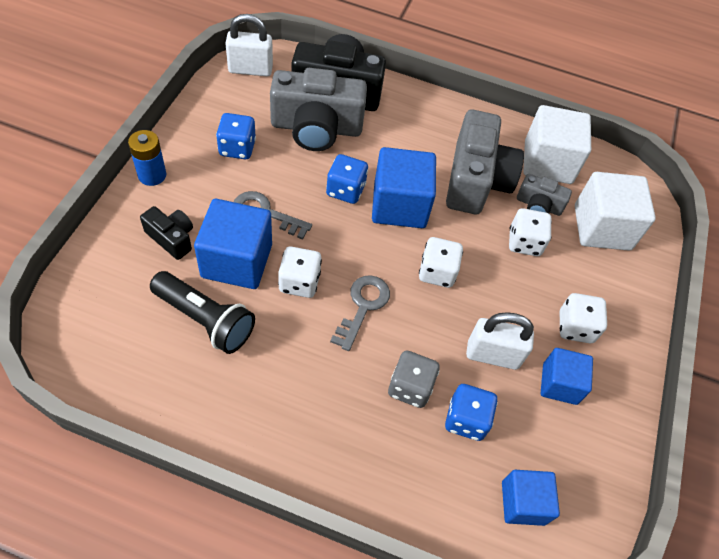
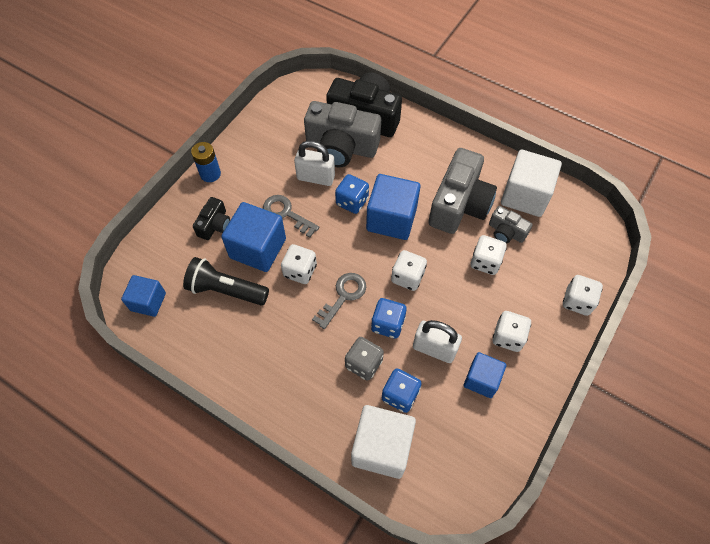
camera: 20 degrees right, 5 degrees up
(171, 238) = (214, 225): black camera -> black camera turned 60 degrees clockwise
(205, 319) = (226, 290): black flashlight -> black flashlight turned 150 degrees clockwise
(237, 148) = (277, 158): blue dice -> blue dice (388, 324)
(250, 69) = (301, 93): white padlock -> white padlock (316, 177)
(523, 503) = (427, 464): blue cube -> blue cube (148, 302)
(602, 228) = (555, 257): white cube -> white cube (381, 447)
(640, 274) = (577, 301): none -> white dice

